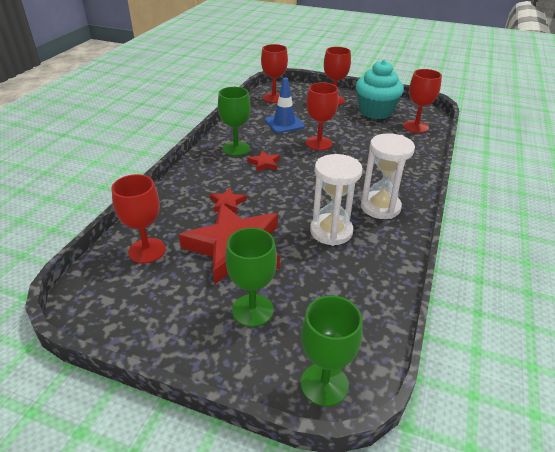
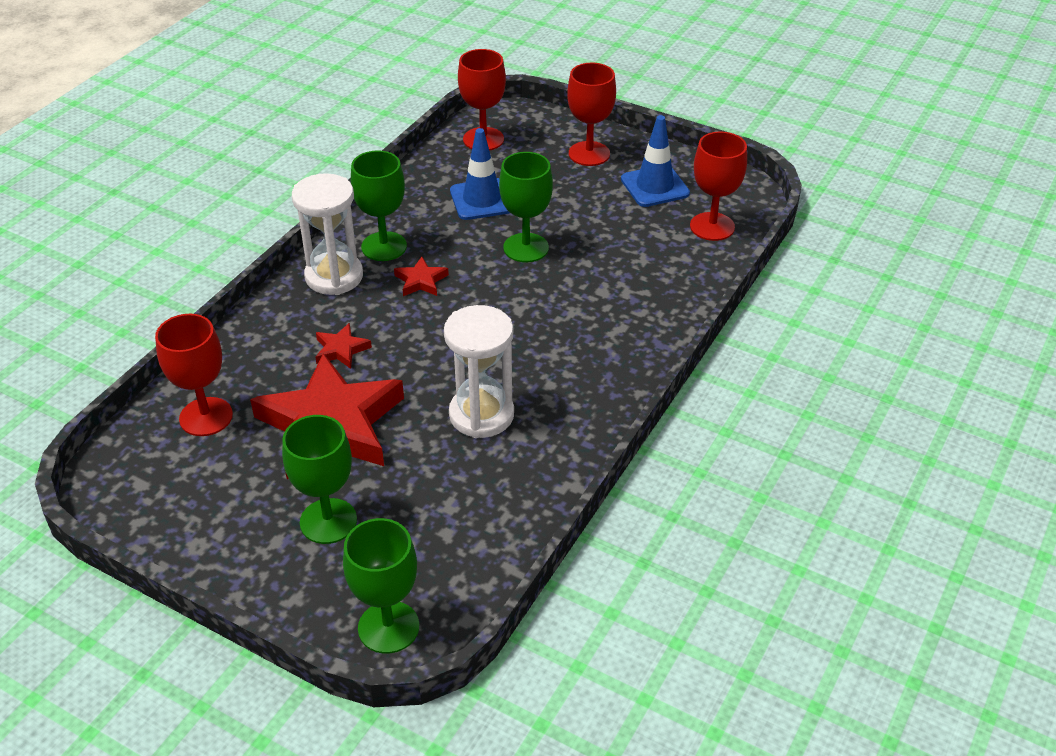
camera: 10 degrees right, 5 degrees up
(319, 143) = (526, 248): red goblet -> green goblet
(375, 112) = (655, 186): turquoise cupcake -> blue traffic cone
(380, 207) = (575, 381): white hourglass -> white hourglass (334, 276)

